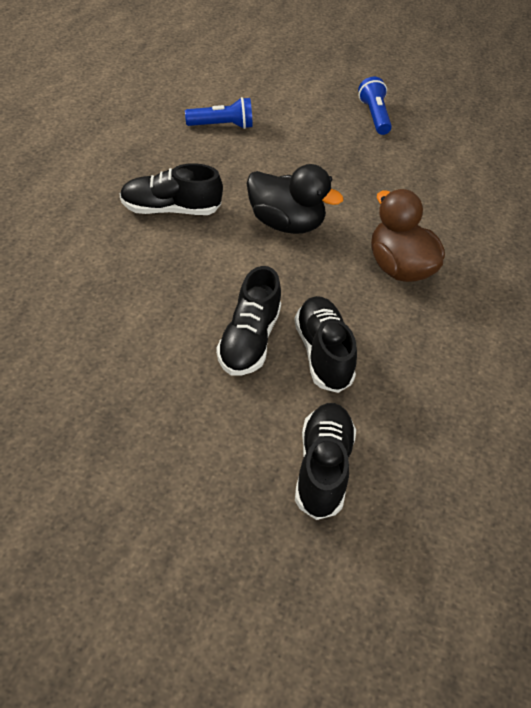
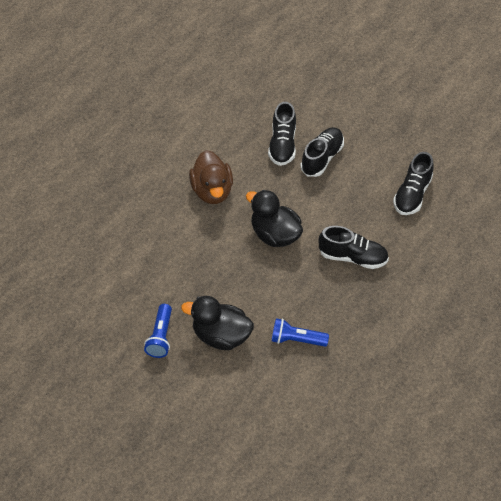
camera: 160 degrees left, 5 degrees up
(309, 122) = (221, 336): none -> black duck
(322, 468) = (303, 92): black shoe -> black shoe (412, 194)

